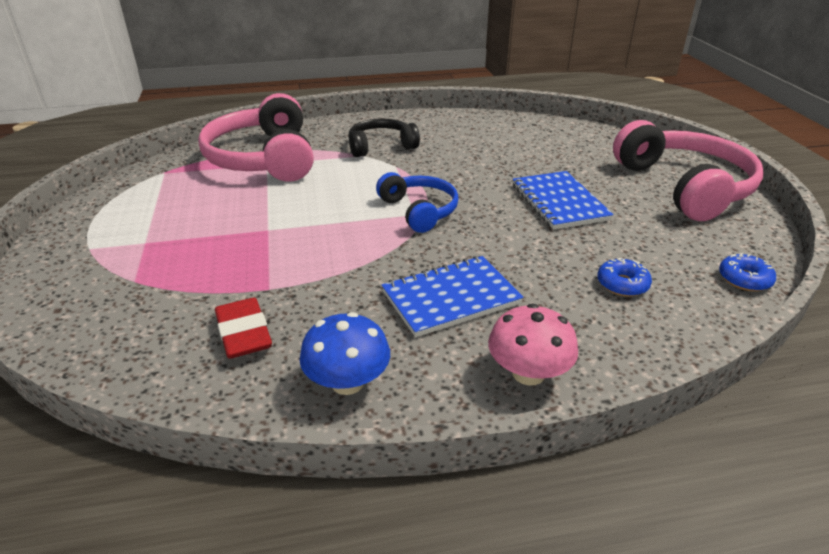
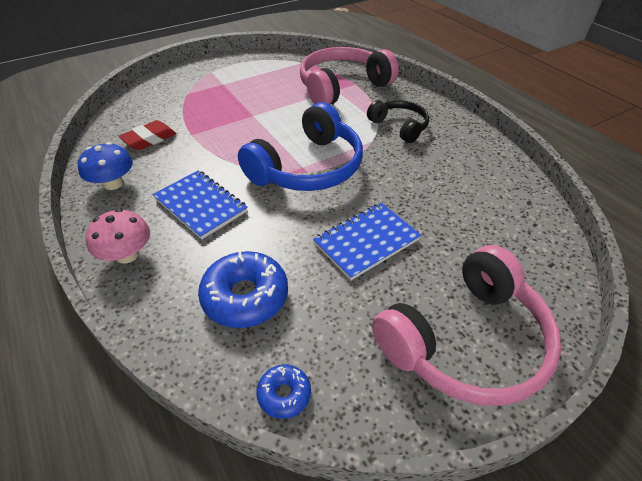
camera: 70 degrees right, 10 degrees up
(419, 211) = (308, 167): blue headphones -> blue headphones, size x1.76
(622, 284) = (245, 297): blue donut -> blue donut, size x1.91

